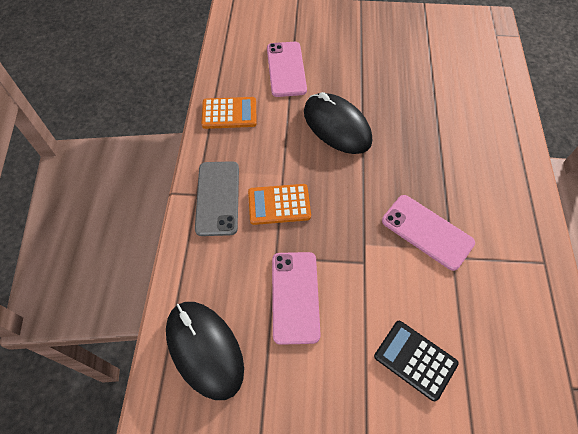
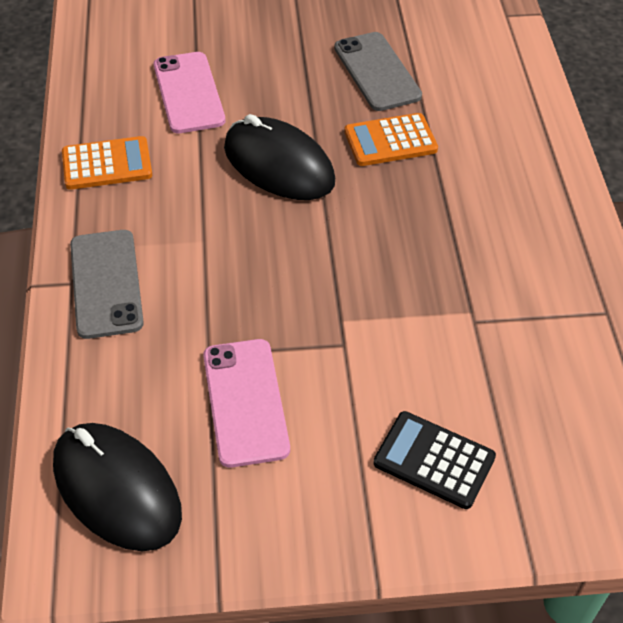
camera: 10 degrees left, 10 degrees down
(279, 205) = (204, 282): orange calculator -> orange calculator (390, 141)
(407, 67) = (377, 72): none -> grey phone
(427, 232) = (432, 292): pink phone -> none

